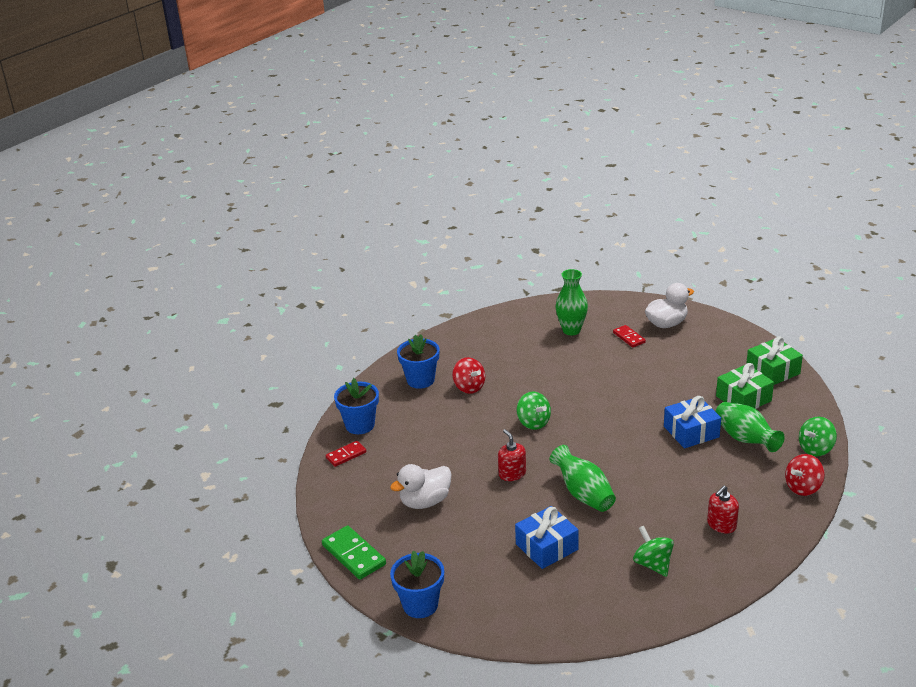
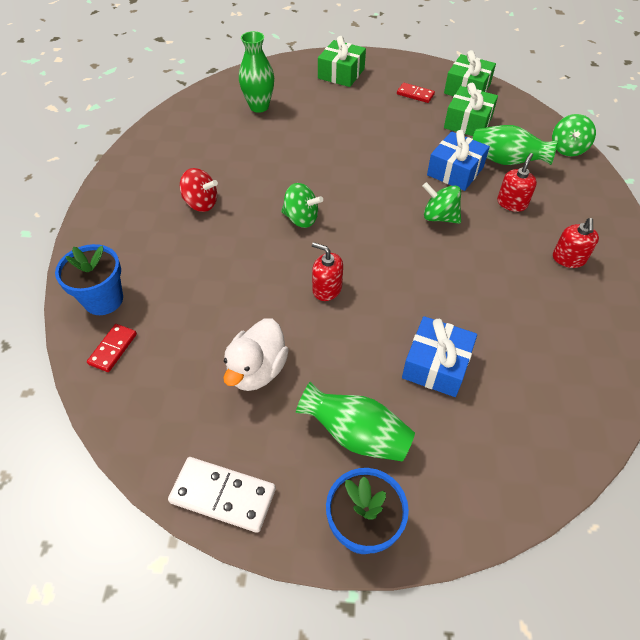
camera: 35 degrees left, 20 degrees up
(353, 555) = (223, 495): green domino -> white domino
(420, 380) = (139, 214): blue flower pot -> none
(583, 494) = (418, 281): green vase -> green vase (356, 435)
(629, 338) = (319, 97): red domino -> red domino (415, 94)
(653, 564) = (552, 334): green spinning top -> green spinning top (439, 217)
(666, 324) = (341, 73): white duck -> green gift
(716, 471) = (512, 203): none -> red soap dispenser
(803, 487) = (594, 190): red spinning top -> none

